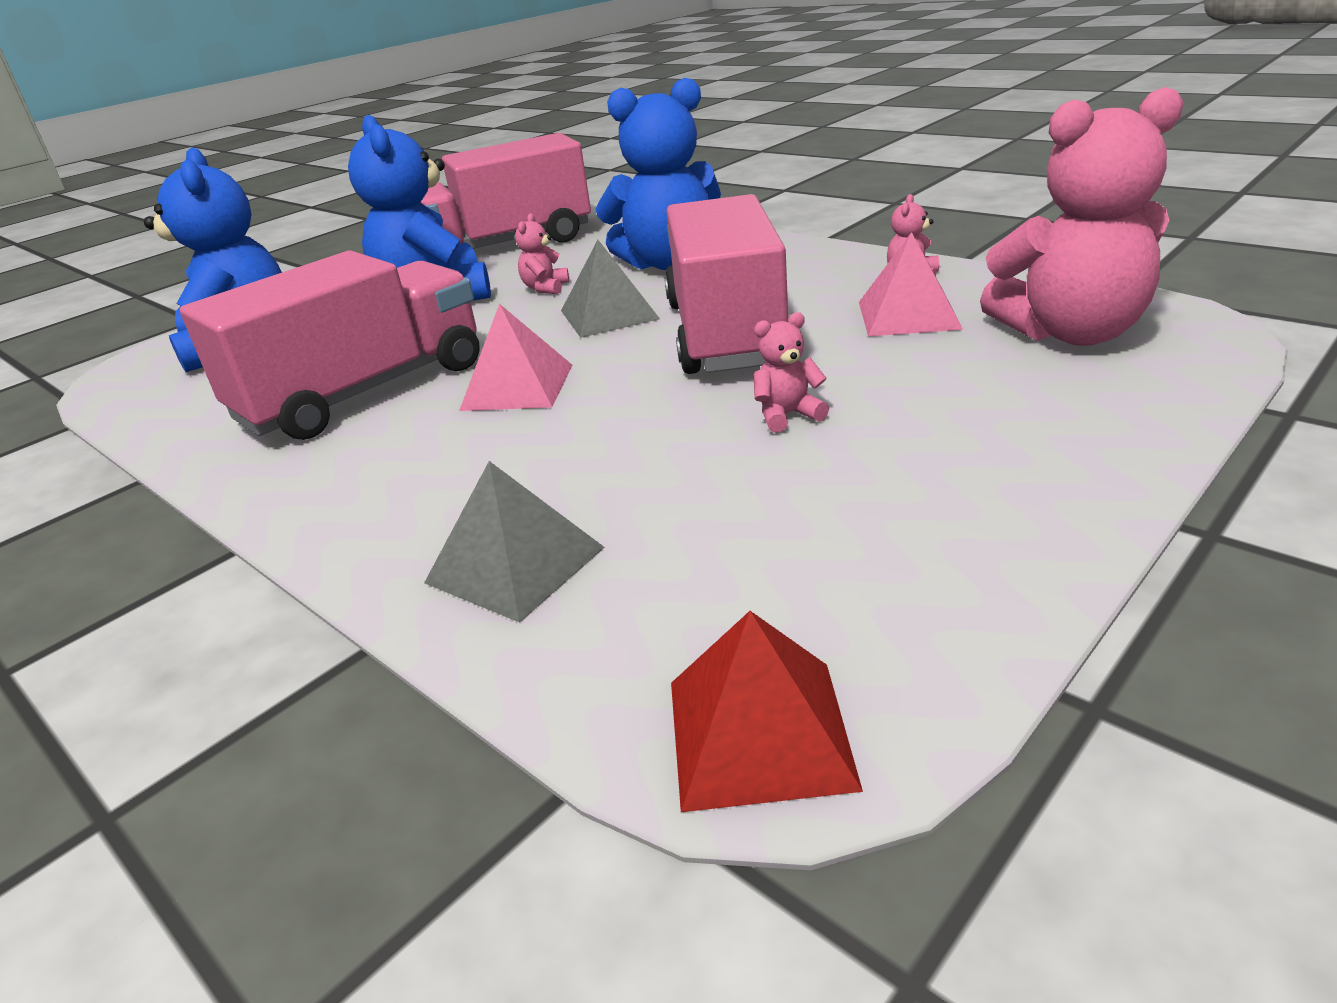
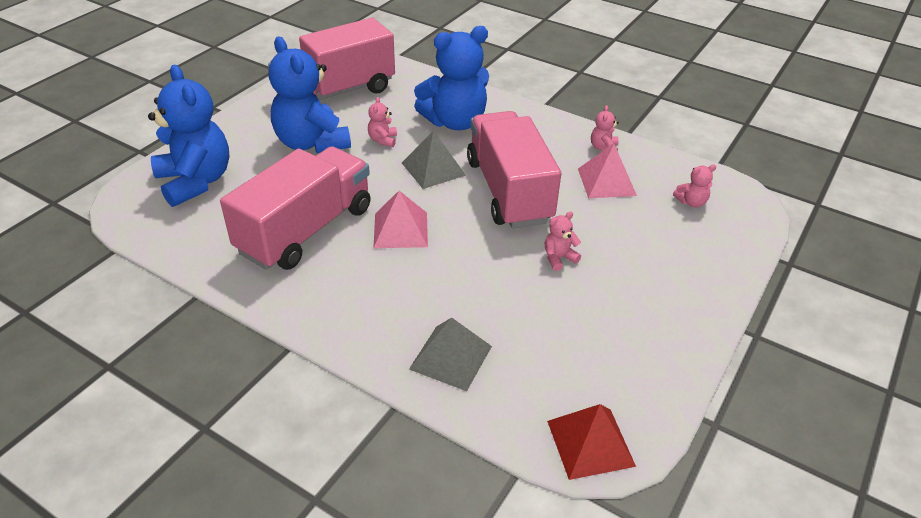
camera: 15 degrees left, 10 degrees up
(1071, 333) = (691, 202): pink teddy bear -> pink teddy bear, size x0.41

